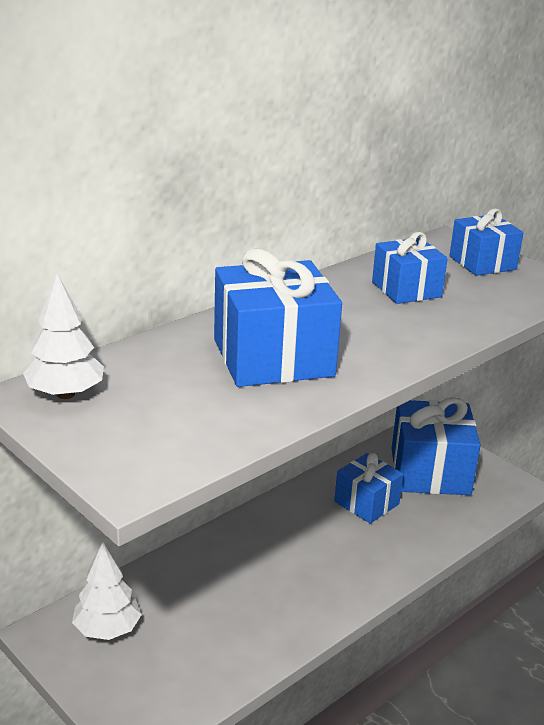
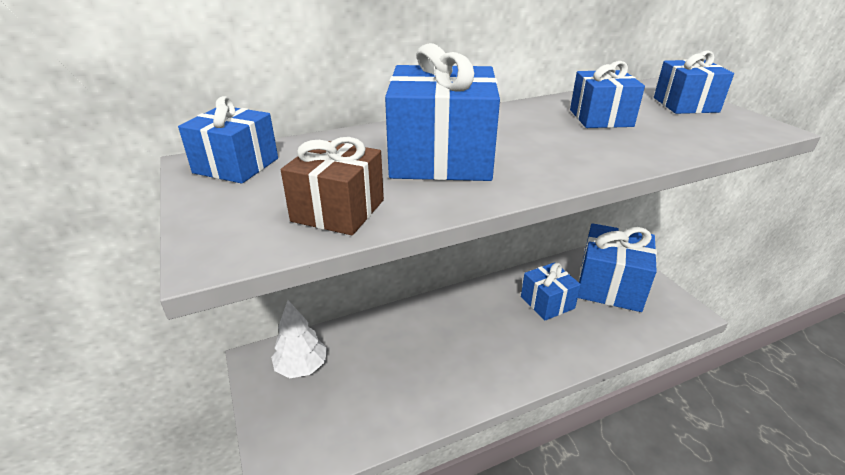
camera: 20 degrees right, 5 degrees up
(65, 394) = (236, 165): white tree -> blue gift
(211, 427) = (338, 210): none -> brown gift

